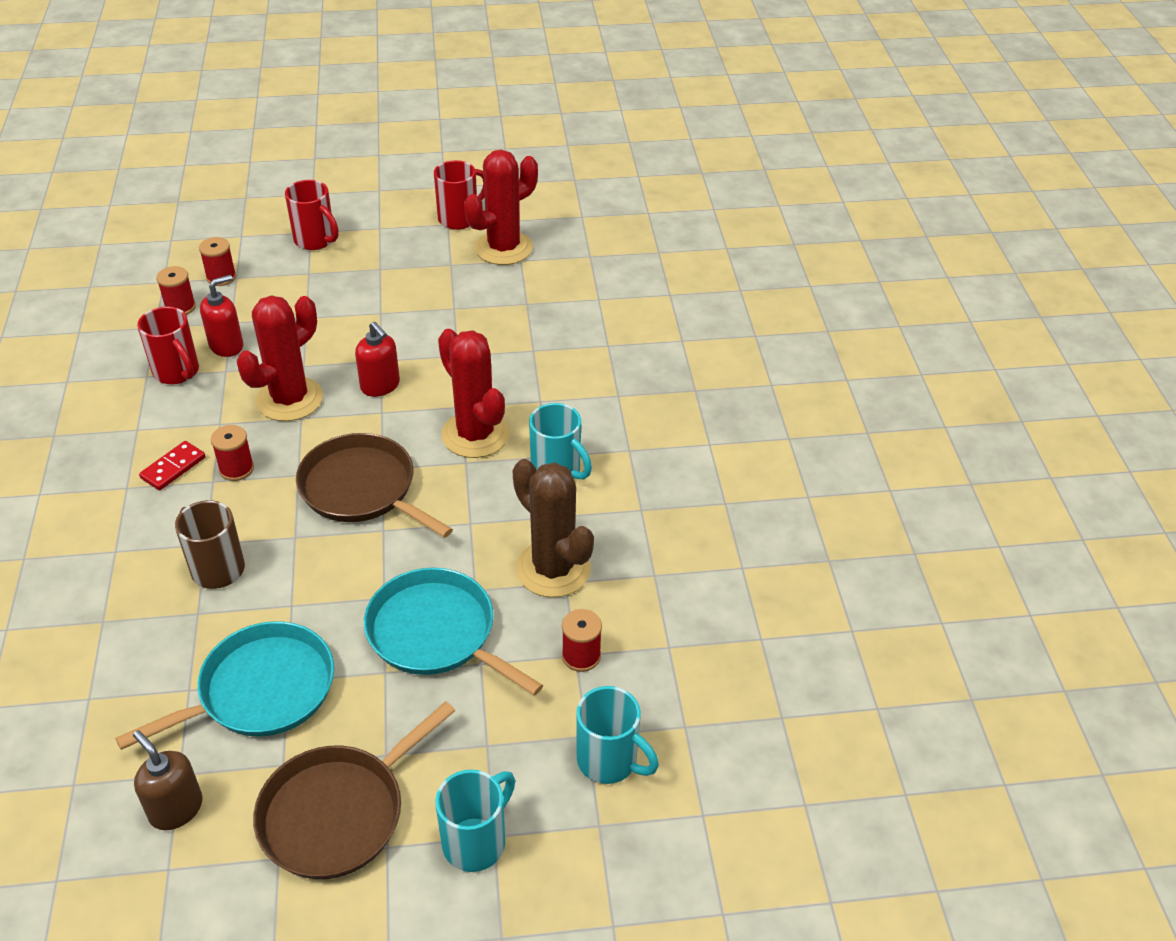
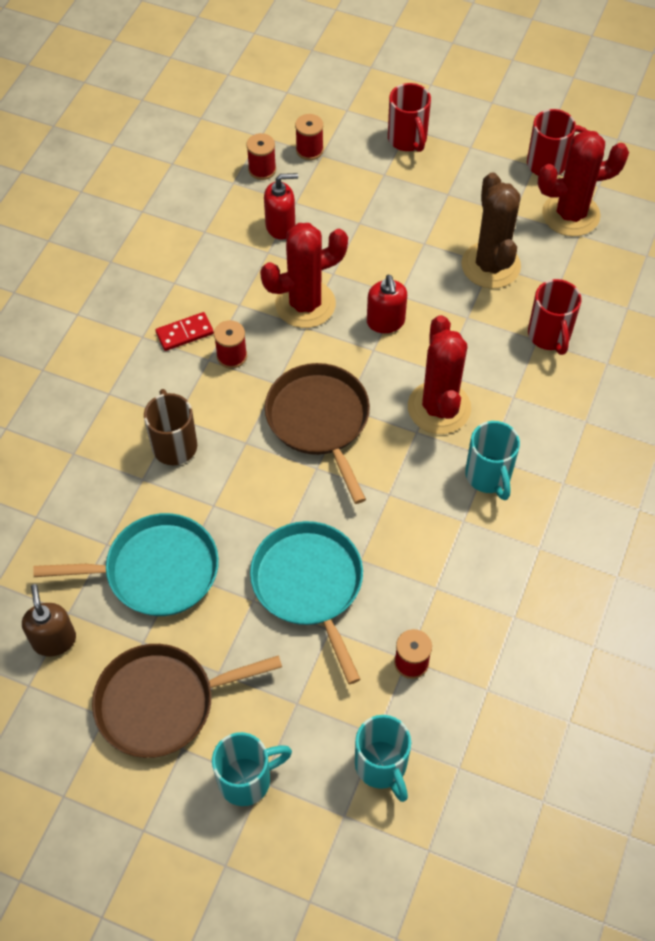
camera: 30 degrees right, 15 degrees up
(177, 372) = (229, 238): red mug -> red mug (549, 336)
(553, 569) = (433, 570): brown cactus -> brown cactus (490, 265)

